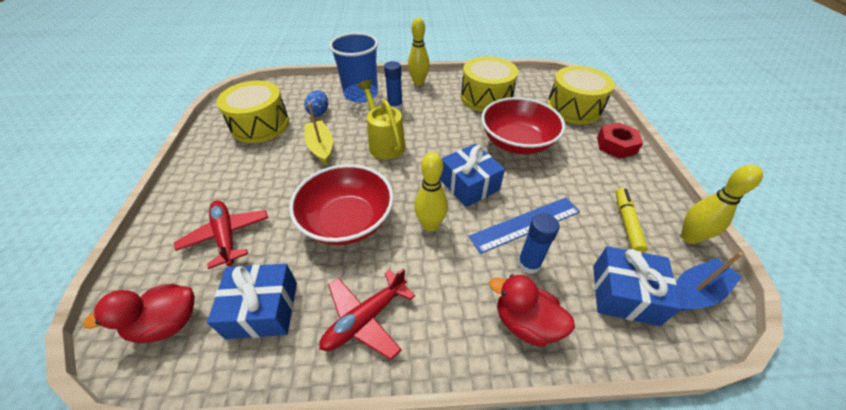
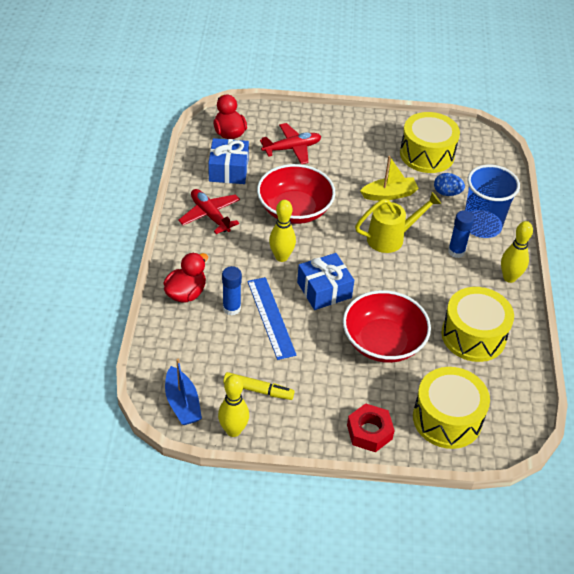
camera: 95 degrees right, 0 degrees up
(624, 294) = (192, 357): blue gift -> none

